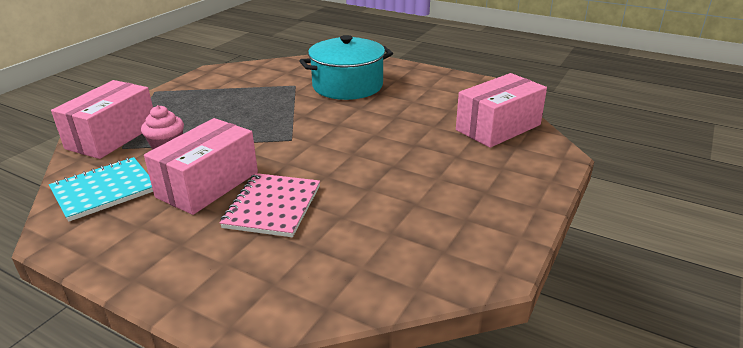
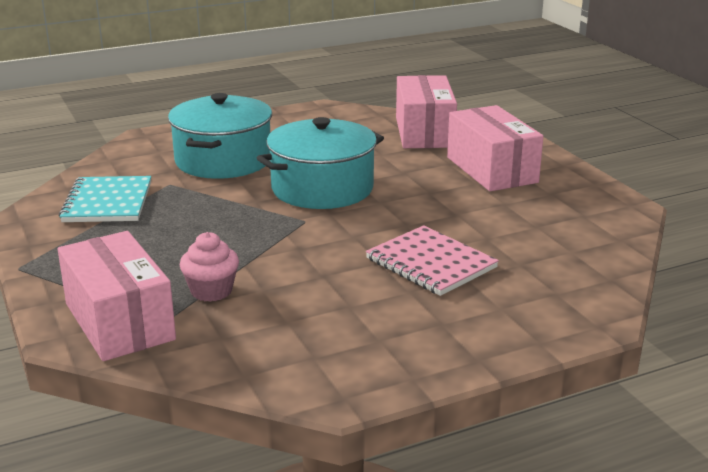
camera: 55 degrees left, 5 degrees down
(104, 190) = (267, 349): turquoise notebook -> turquoise notebook (107, 202)
(208, 184) = (341, 285): pink box -> pink box (491, 170)
(347, 127) = (322, 188): none -> turquoise pot

